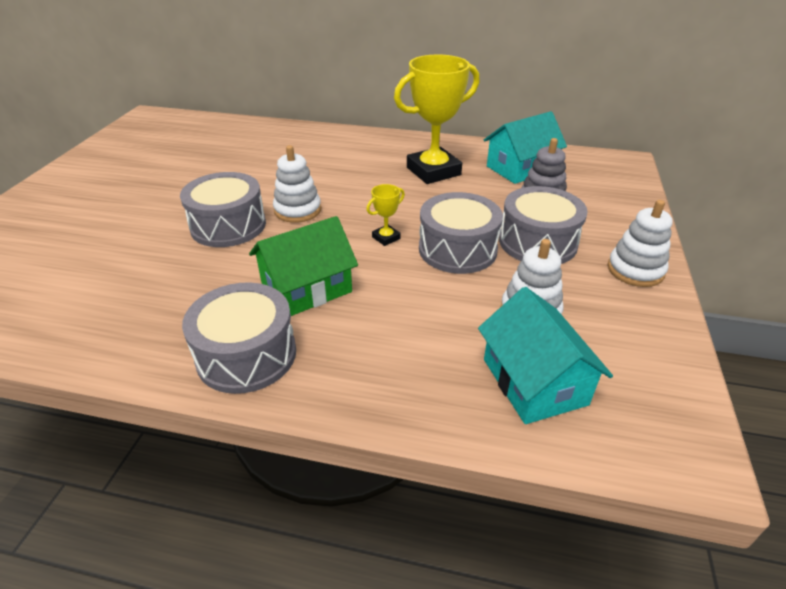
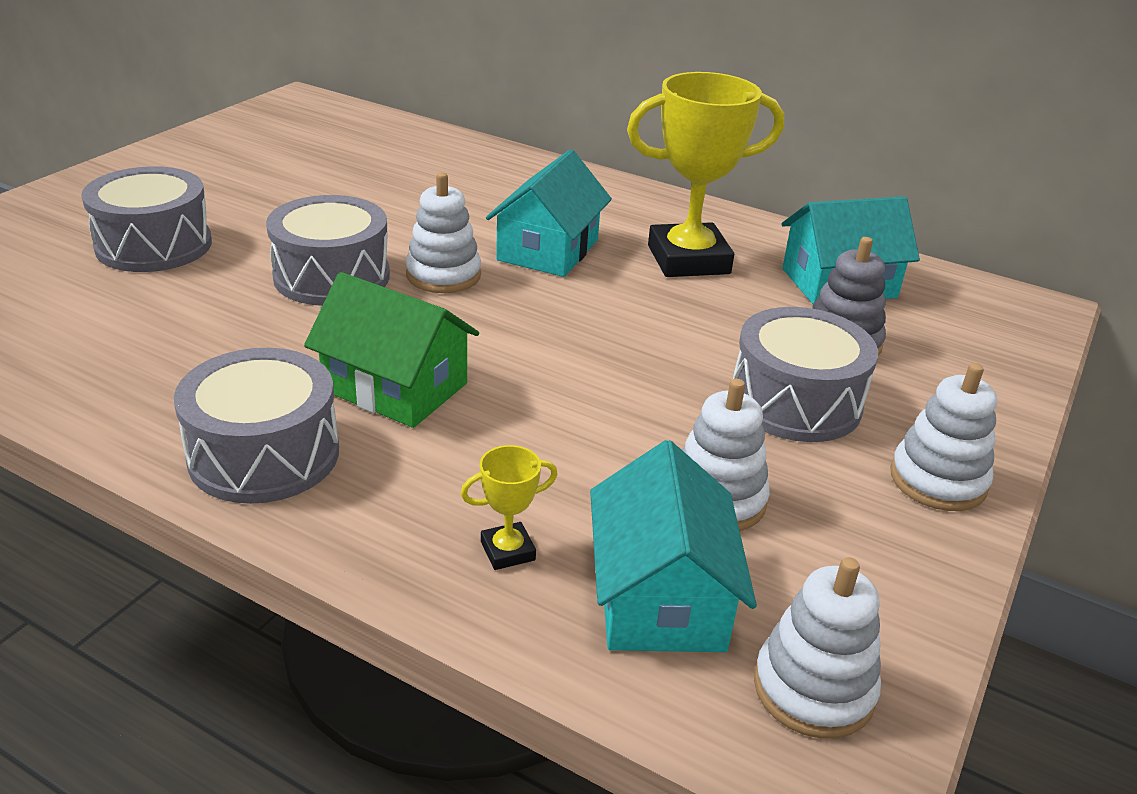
camera: 15 degrees right, 5 degrees down
(306, 288) = (395, 387): green house -> green house turned 45 degrees clockwise
(351, 181) = (548, 250): none -> turquoise house
(386, 238) = (554, 342): yellow trophy -> yellow trophy (507, 551)
(457, 249) = (656, 383): grey drum -> grey drum (154, 245)
(646, 413) = (813, 689): none -> white stacking toy

